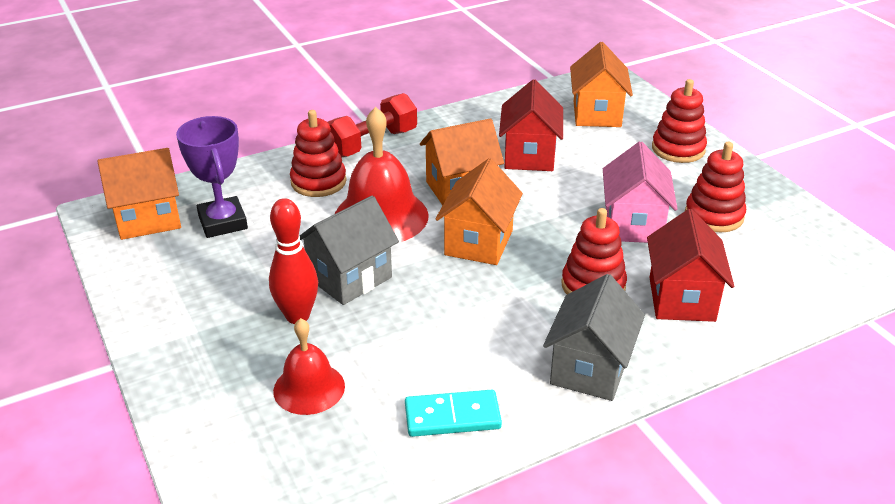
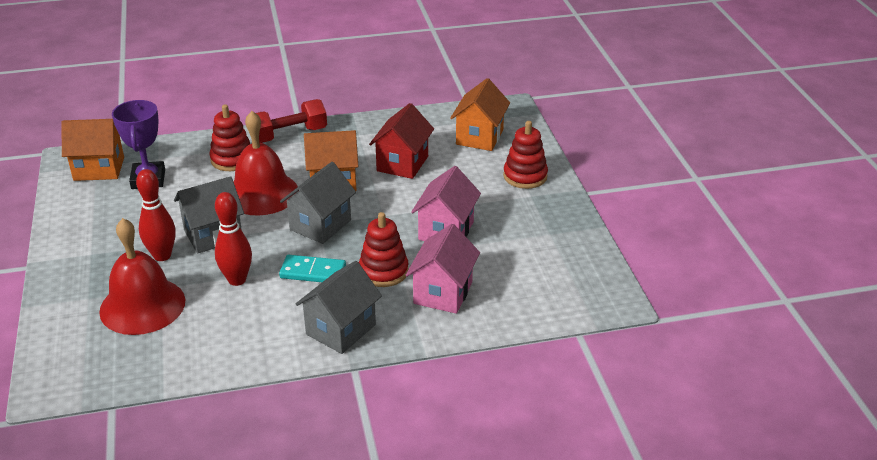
camera: 15 degrees right, 0 degrees up
(309, 388) = (142, 306): red bell -> red bell, size x1.65
(416, 330) = (237, 280): none -> red bowling pin
(452, 417) = (225, 343): turquoise domino -> turquoise domino (313, 272)
(479, 243) = (320, 225): orange house -> grey house
(681, 299) = (443, 293): red house -> pink house
(714, 215) = (514, 234): red stacking toy -> none

